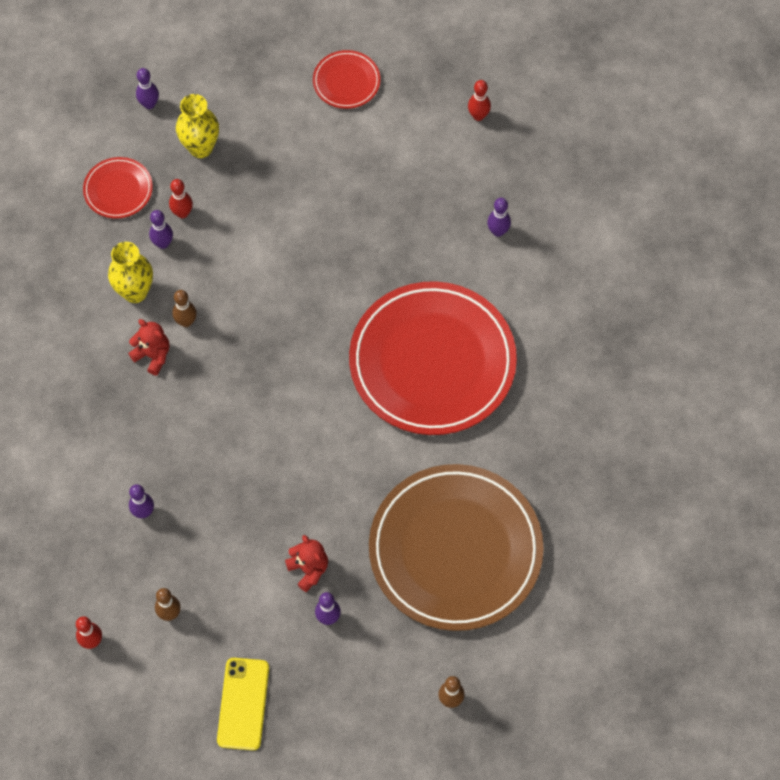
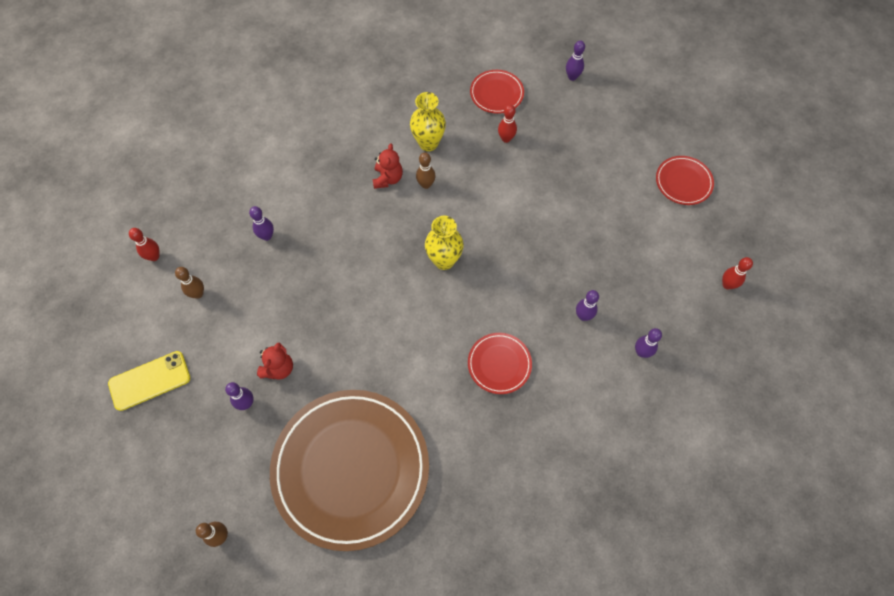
camera: 60 degrees right, 0 degrees up
(163, 243) = (475, 139): purple bowling pin -> purple bowling pin (583, 316)
(201, 148) = (563, 123): yellow vase -> yellow vase (444, 260)
(432, 362) = (499, 364): red plate -> red plate, size x0.43

